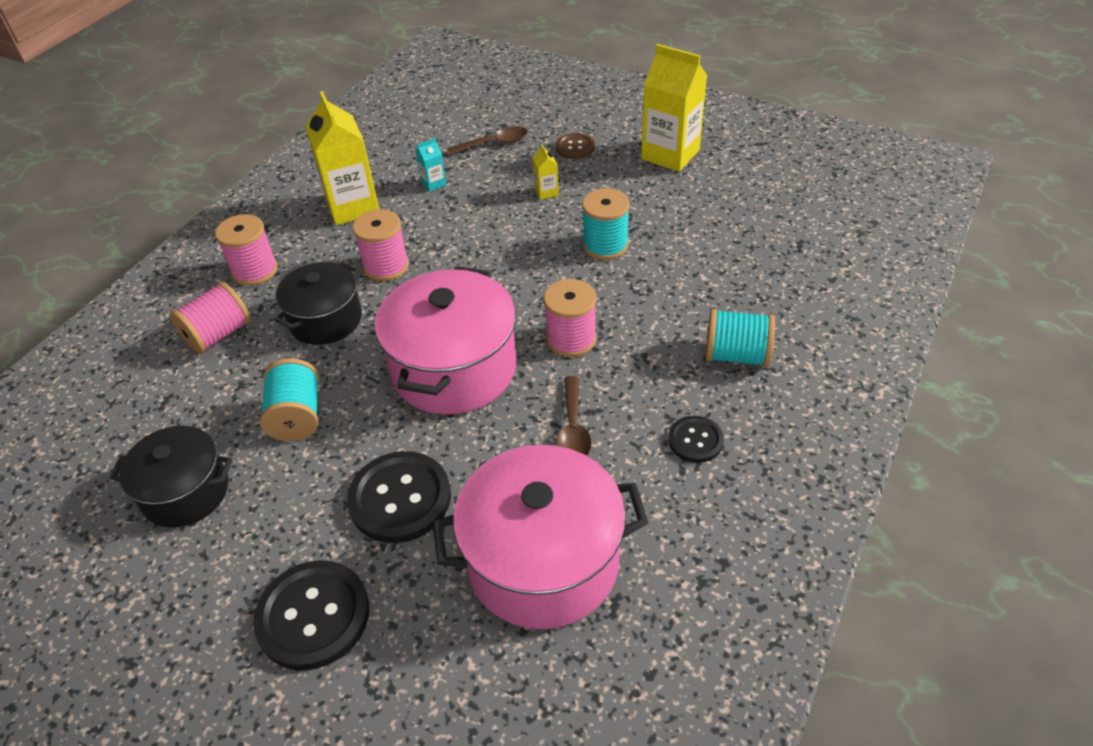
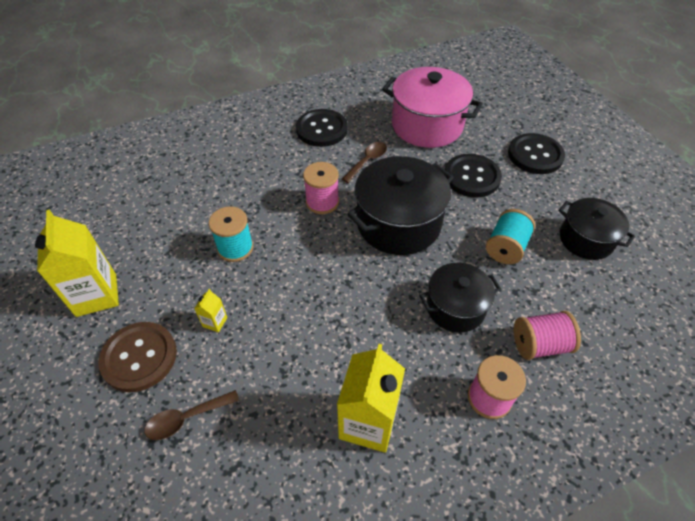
camera: 145 degrees left, 5 degrees up
(386, 266) = (385, 329): pink spool -> none
(433, 183) = (282, 401): turquoise carton -> none
(454, 368) = (398, 223): pink pot -> black pot
(494, 143) = (186, 418): brown spoon -> brown spoon turned 45 degrees counterclockwise
(575, 147) = (139, 357): brown button -> brown button, size x1.80
(695, 440) = (322, 129): black button -> black button, size x1.80
(736, 355) = (258, 148): turquoise spool -> none

